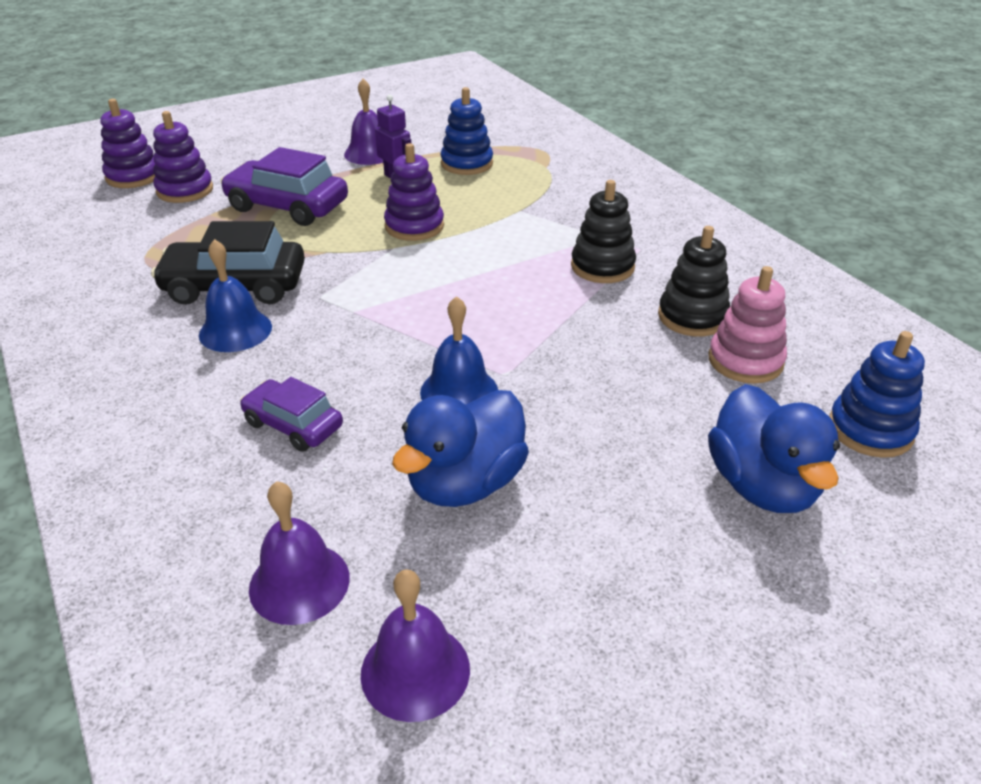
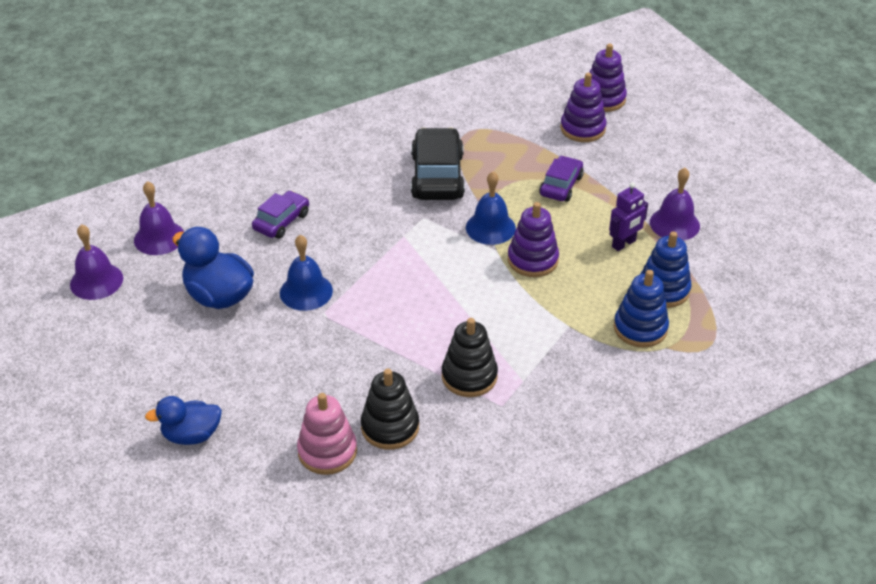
camera: 90 degrees right, 5 degrees up
(235, 330) = (382, 184): blue bell -> blue bell (490, 227)
(287, 206) = (561, 186): purple car -> purple car, size x0.60
(762, 486) = (191, 435): blue duck -> blue duck, size x0.67
(870, 430) = (236, 510): blue stacking toy -> blue stacking toy (640, 328)

